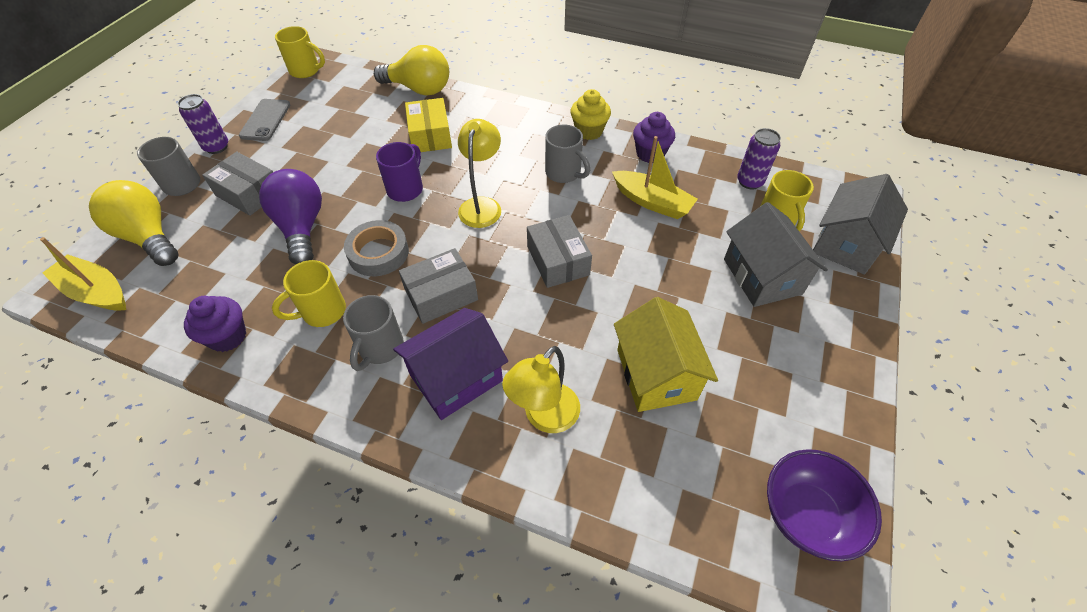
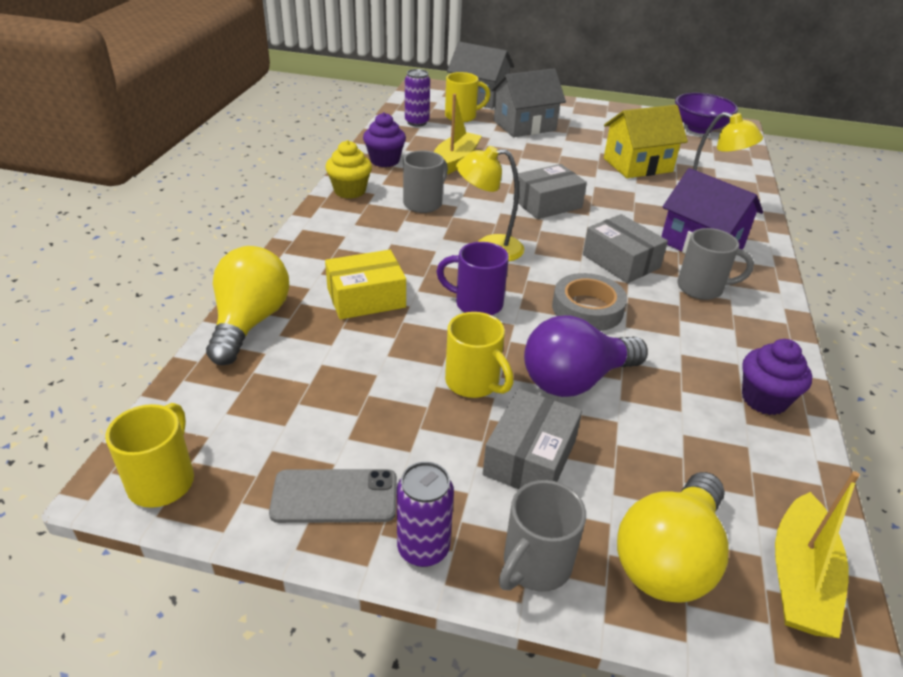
camera: 100 degrees left, 15 degrees down
(322, 312) = (687, 334): yellow mug -> yellow mug (474, 383)

